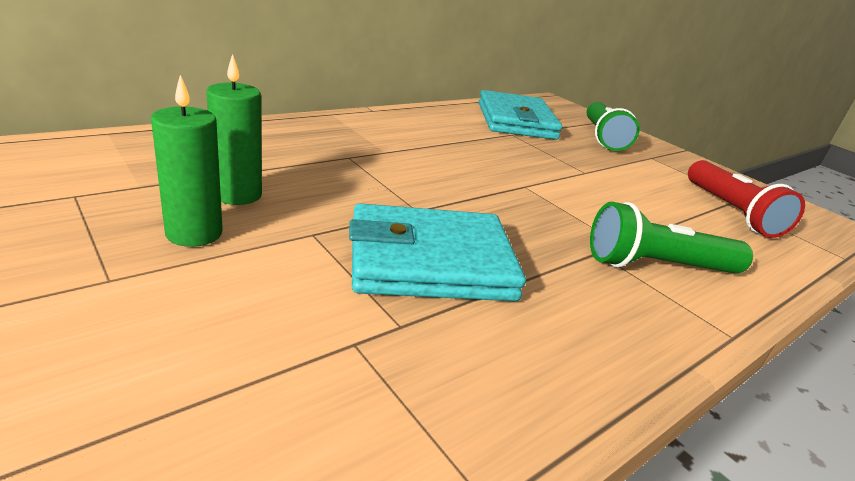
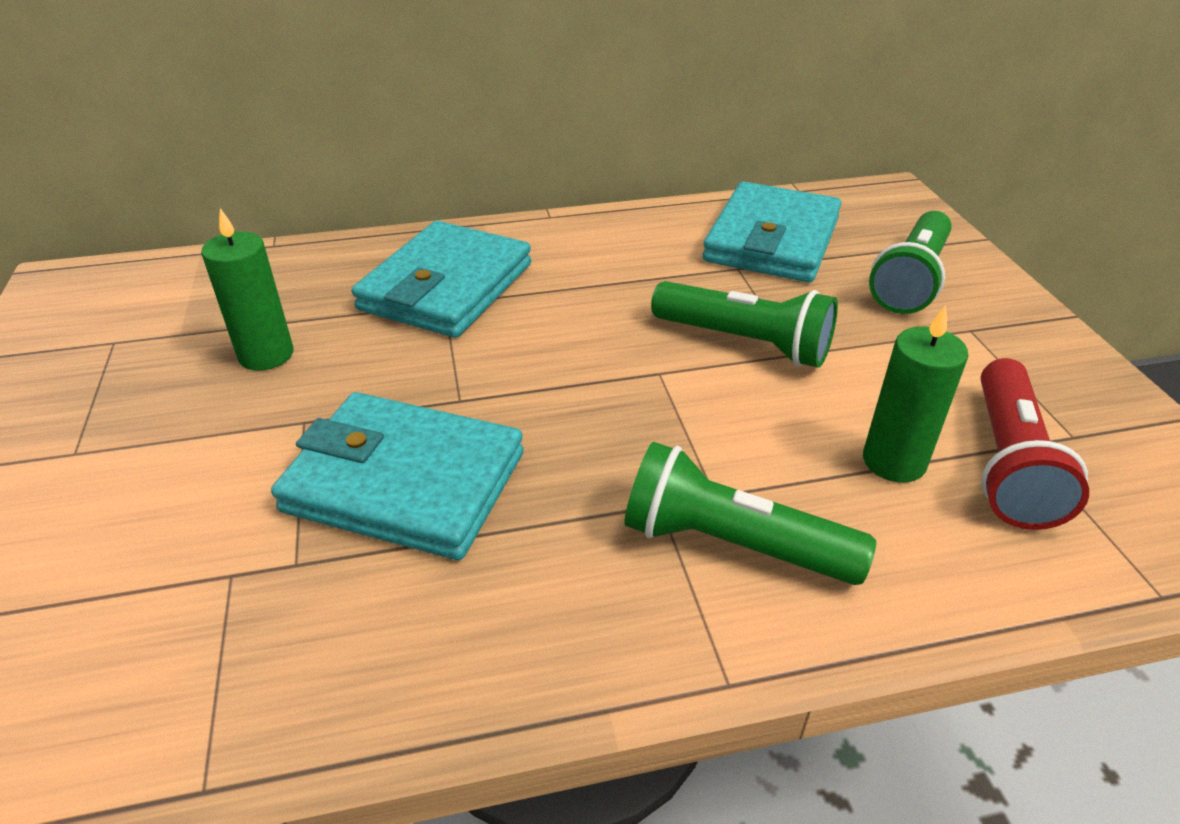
camera: 30 degrees right, 10 degrees up
(194, 233) = (184, 405): green candle -> green candle (894, 461)
(342, 148) = (446, 287): none -> turquoise wallet
(554, 168) = (745, 342): none -> green flashlight

